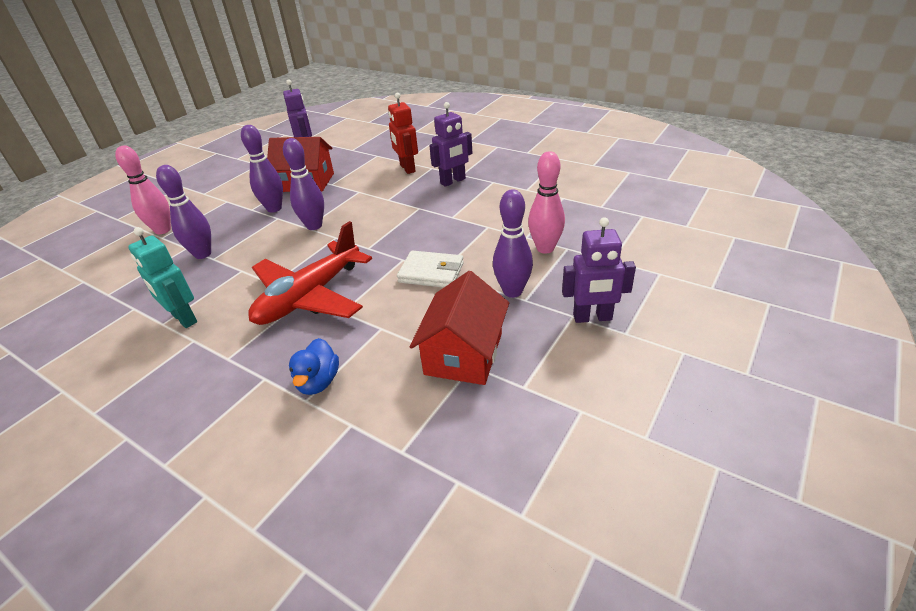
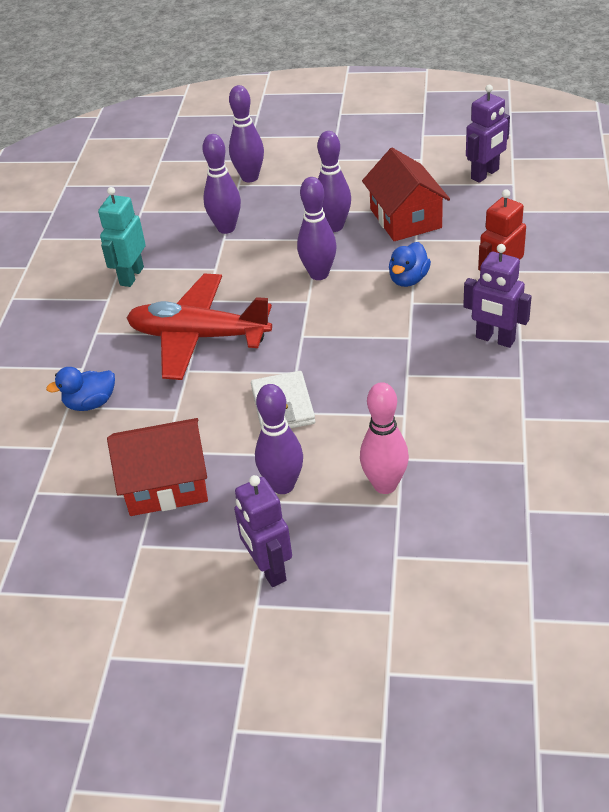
camera: 65 degrees right, 5 degrees up
(163, 230) = (250, 177): pink bowling pin -> purple bowling pin
(365, 195) = (408, 279): none -> blue duck

